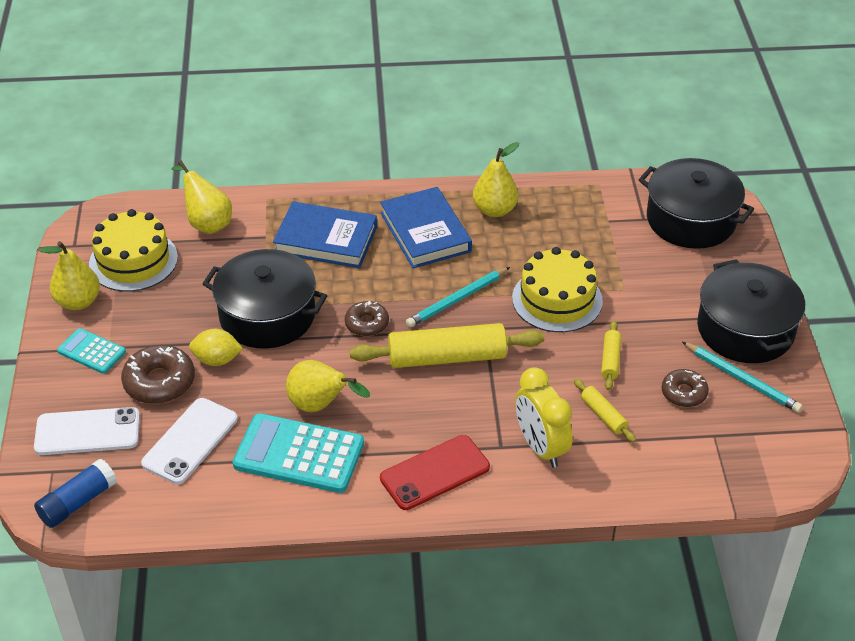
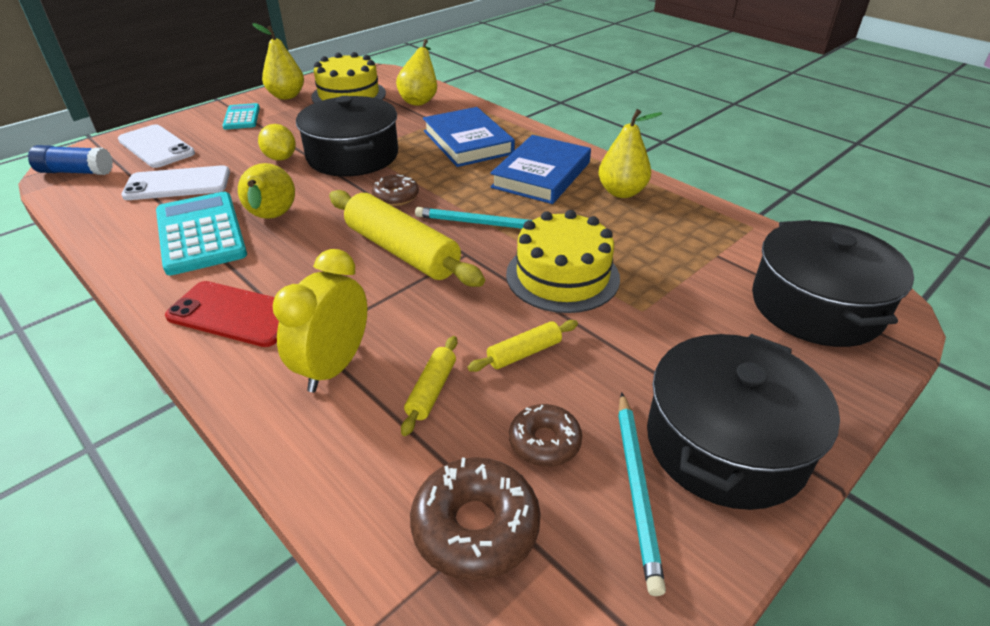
camera: 50 degrees right, 5 degrees down
(159, 382) = (233, 149): brown donut -> brown donut (475, 527)

